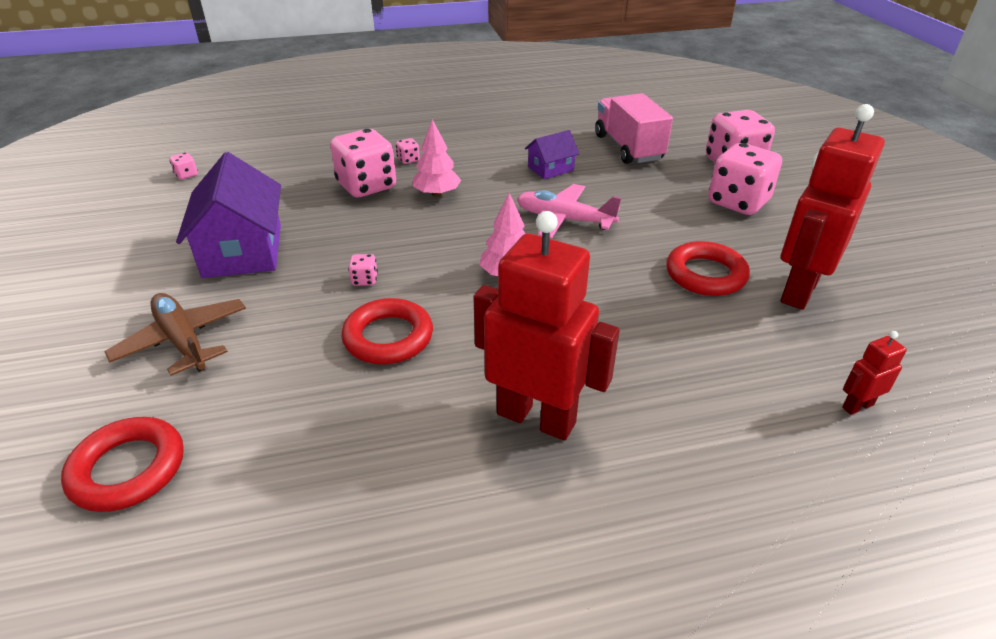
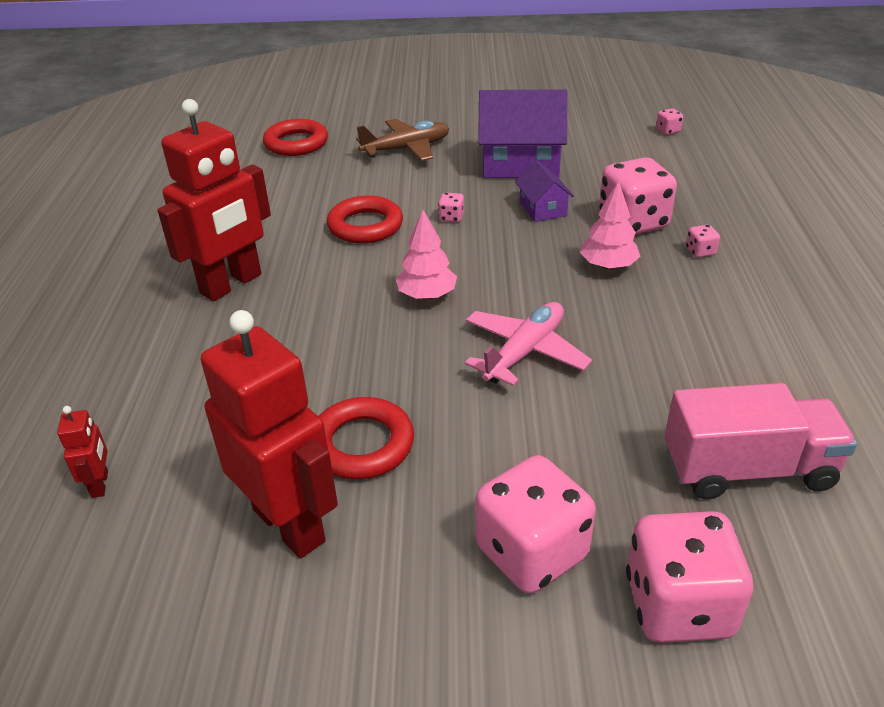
camera: 105 degrees right, 0 degrees up
(550, 169) = (669, 365): purple house -> purple house (543, 209)

